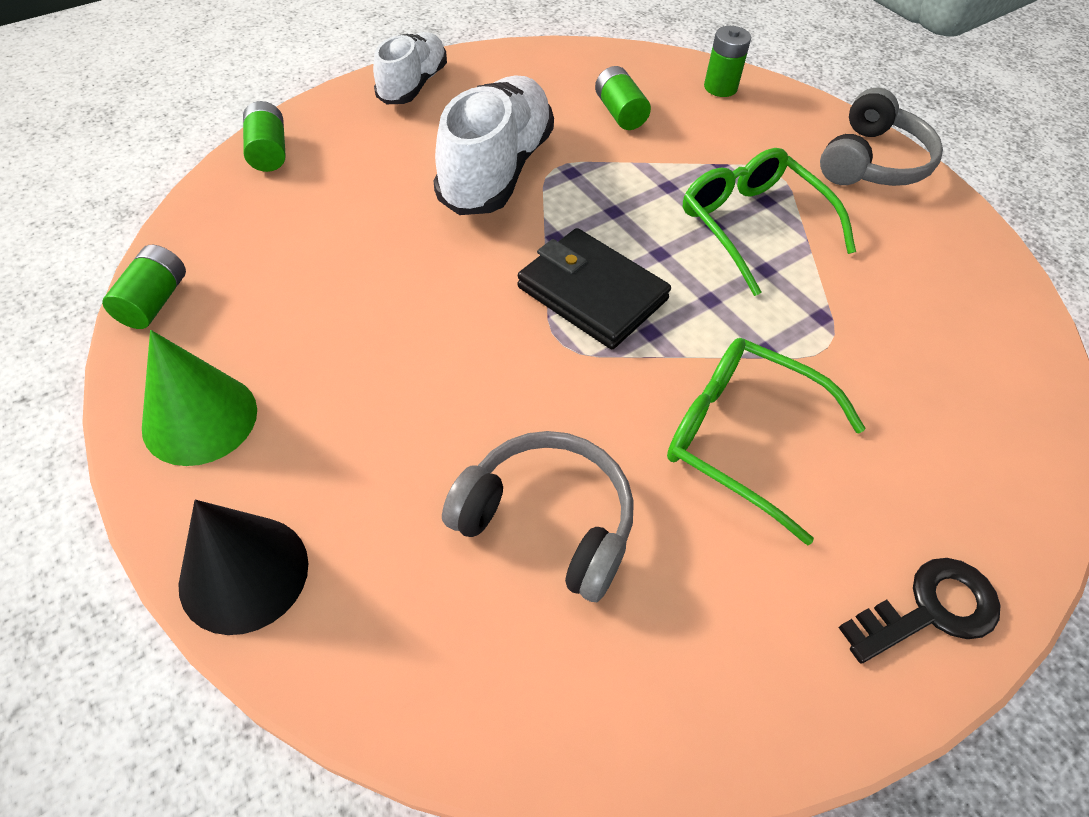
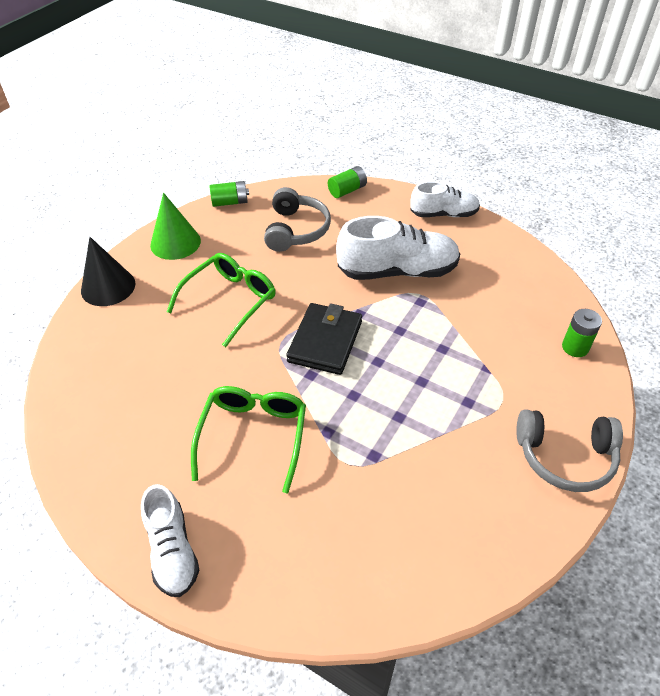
camera: 70 degrees right, 5 degrees down
(547, 521) = (167, 371): grey headphones -> grey headphones (296, 230)
(620, 113) = (497, 305): green battery -> none
(753, 226) = (436, 401): green glasses -> green glasses (229, 301)
(930, 610) = (172, 550): black key -> white shoe

